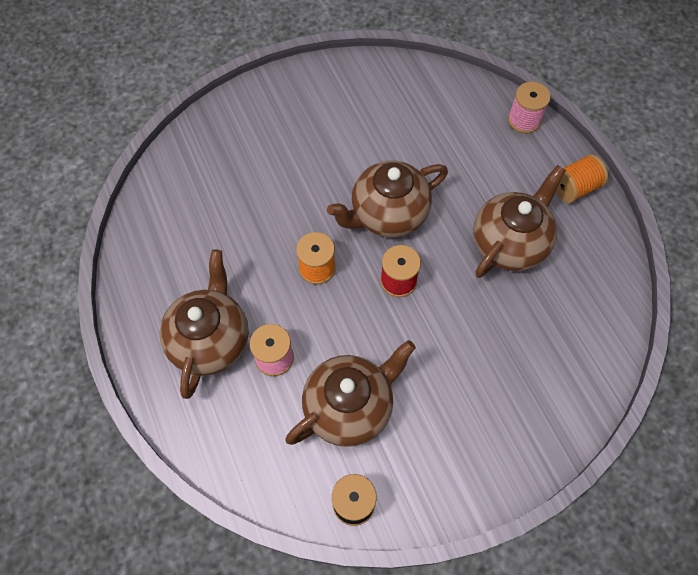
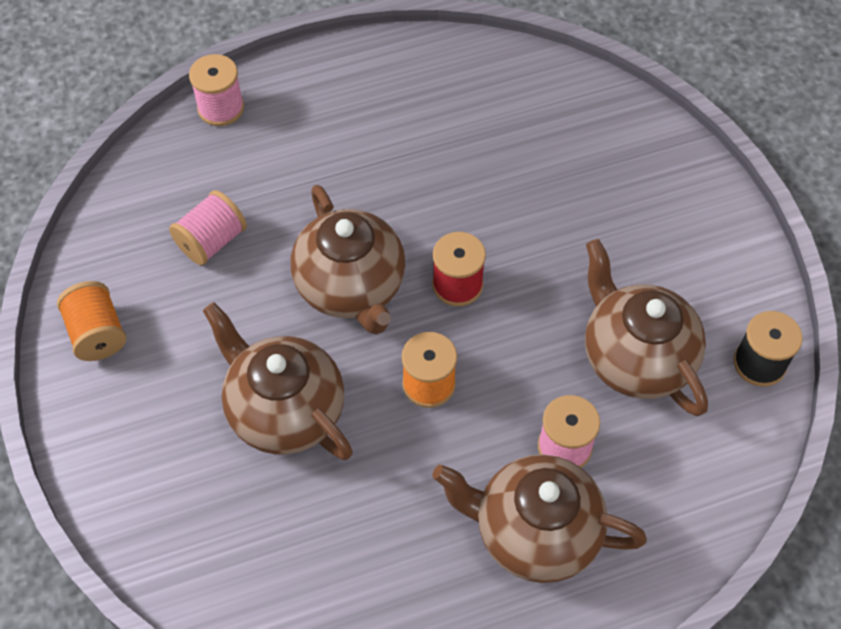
camera: 85 degrees left, 5 degrees down
(413, 131) = (212, 241): none -> pink spool
(510, 243) = (413, 153): brown teapot -> brown teapot (284, 410)
(574, 188) = (339, 72): orange spool -> orange spool (97, 333)

